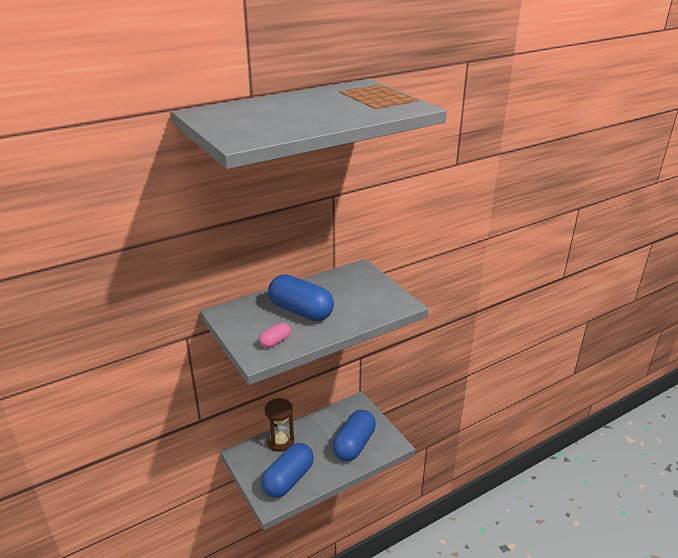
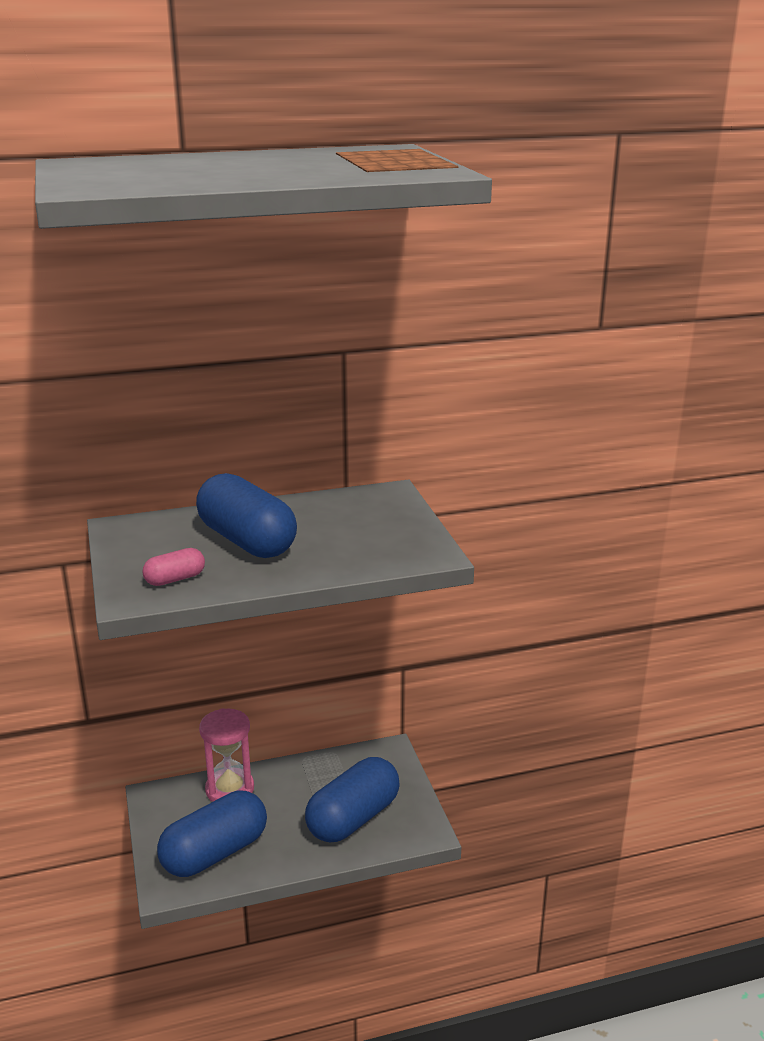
camera: 15 degrees right, 5 degrees down
(280, 441) = (230, 789): brown hourglass -> pink hourglass

